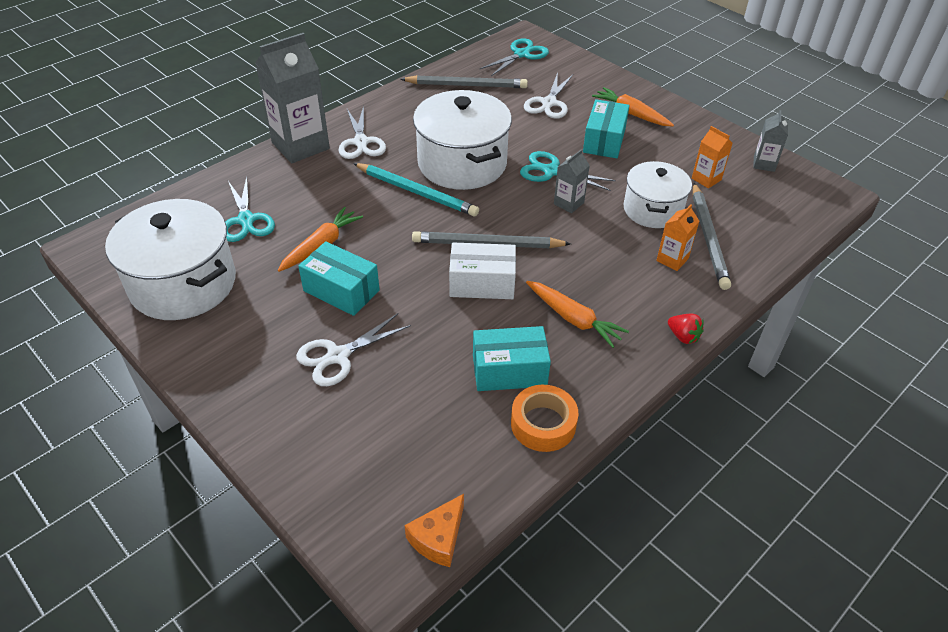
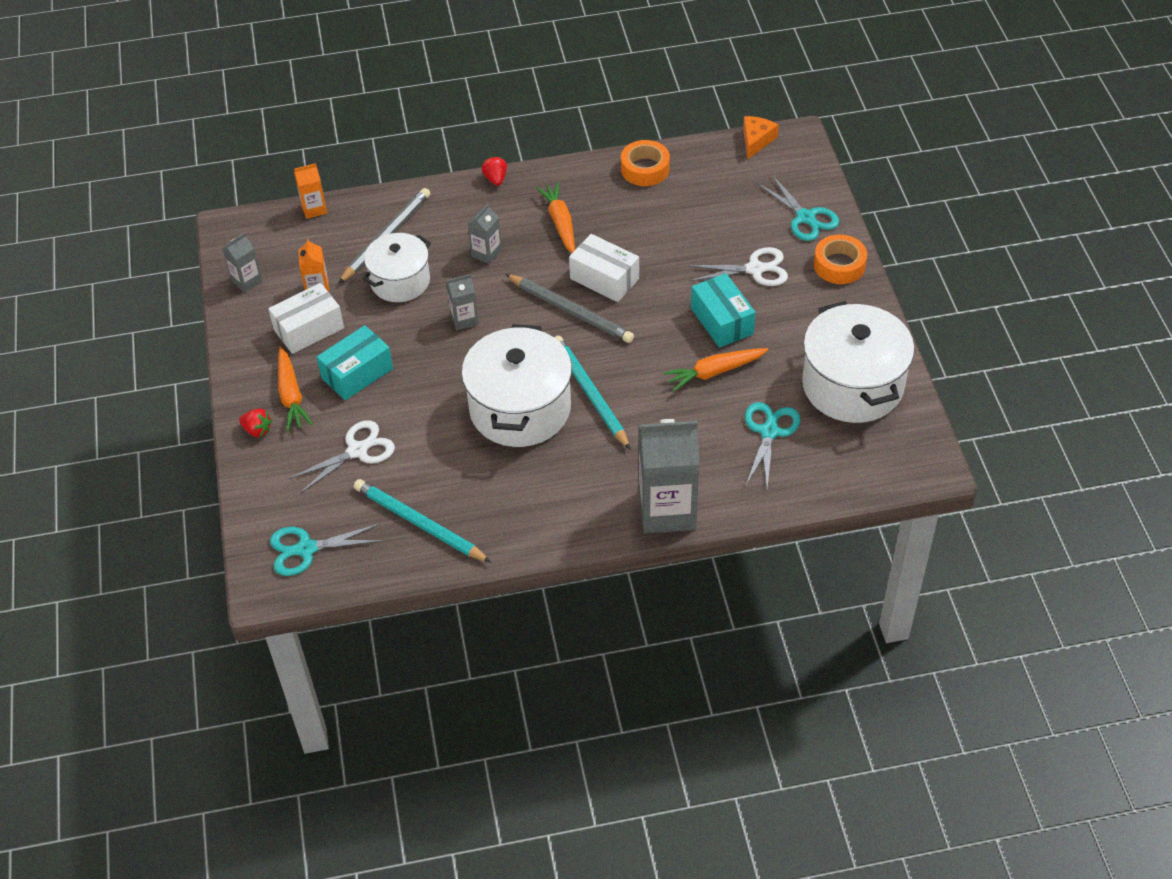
camera: 145 degrees left, 5 degrees up
(244, 401) = (839, 265): none -> orange tape
(361, 142) = (600, 485): white scissors -> none
(438, 538) = (756, 141): orange cheese -> orange cheese turned 45 degrees counterclockwise
(466, 85) = (419, 524): grey pencil -> turquoise pencil
(509, 370) = (639, 208): turquoise box -> none
(551, 171) = (444, 360): turquoise scissors -> turquoise scissors (805, 218)
(609, 261) = (486, 253): none -> grey carton
(626, 90) = (257, 430): none -> red strawberry
(672, 259) = (436, 233): orange carton -> orange carton (314, 209)
(674, 152) = (309, 329): none -> white box

